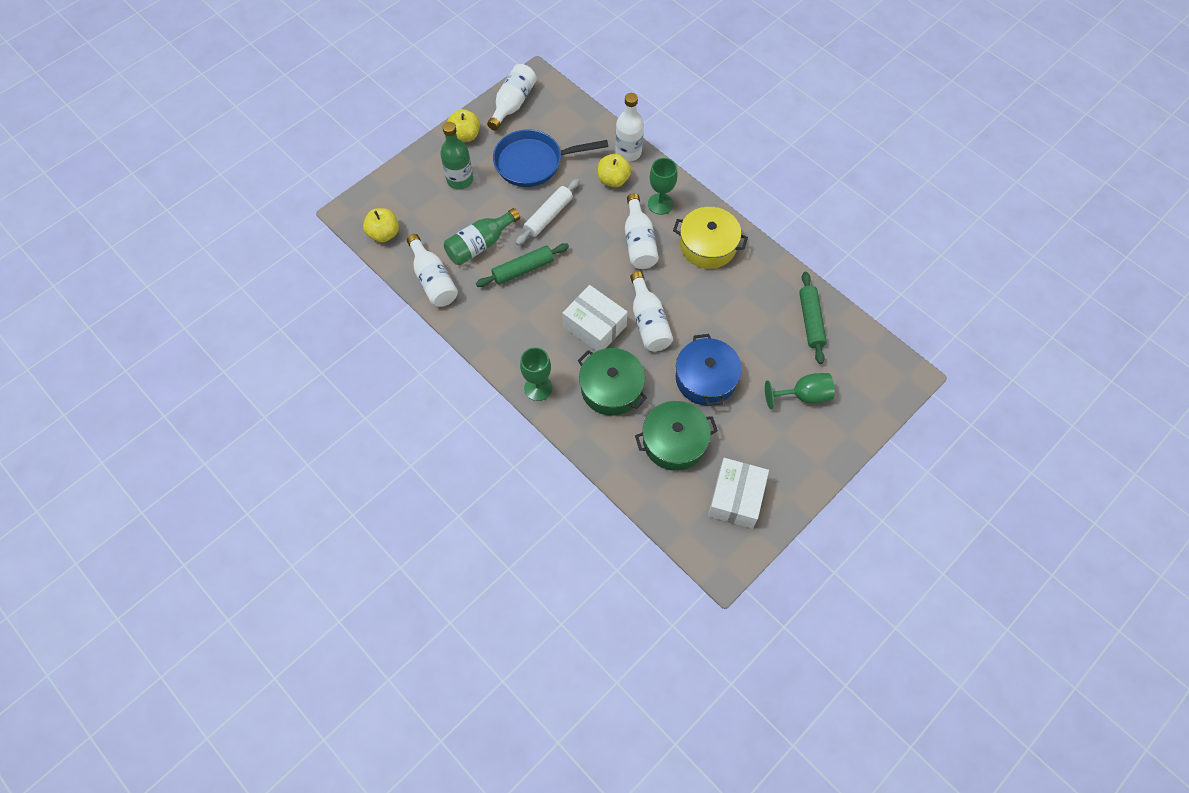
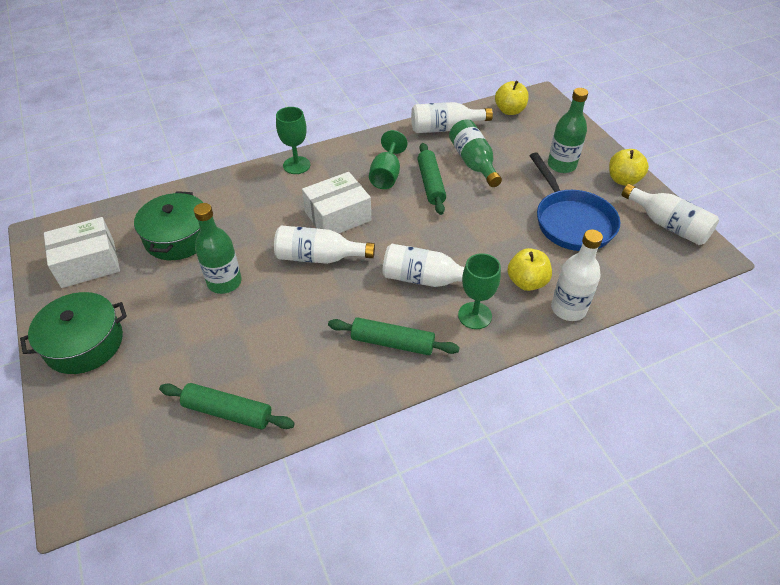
camera: 110 degrees right, 15 degrees down
(533, 162) = (571, 221): blue pan -> blue pan turned 150 degrees clockwise
(548, 216) = (491, 216): white rolling pin -> none
(611, 388) = (263, 210): green pot -> green pot (84, 343)
(705, 378) = (224, 282): blue pot -> green bottle
(708, 245) = (392, 342): yellow pot -> green rolling pin
(736, 498) = (88, 263): white box -> white box turned 60 degrees counterclockwise
(803, 395) = (142, 362): green goblet -> green goblet (386, 175)

